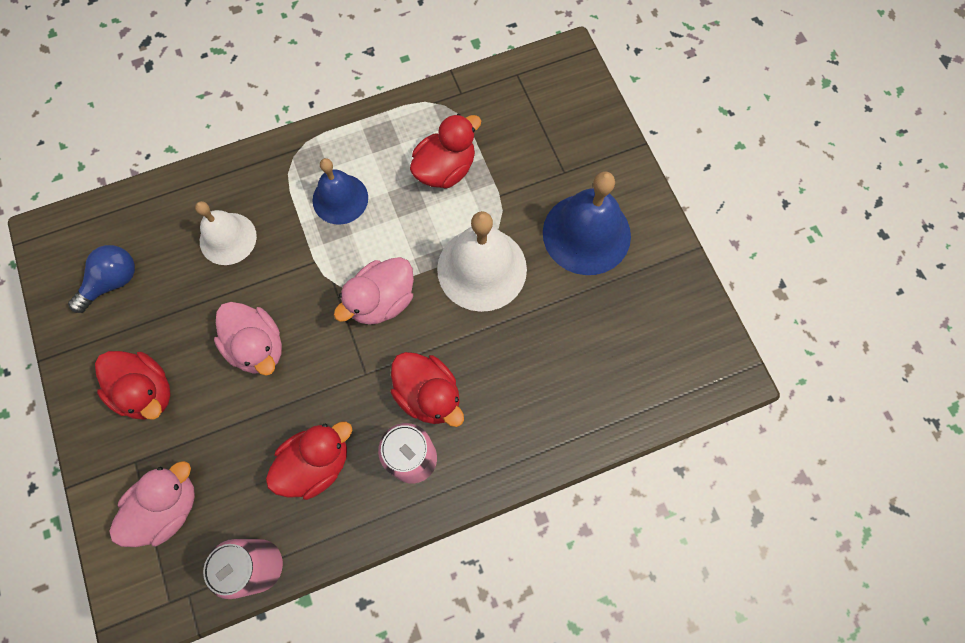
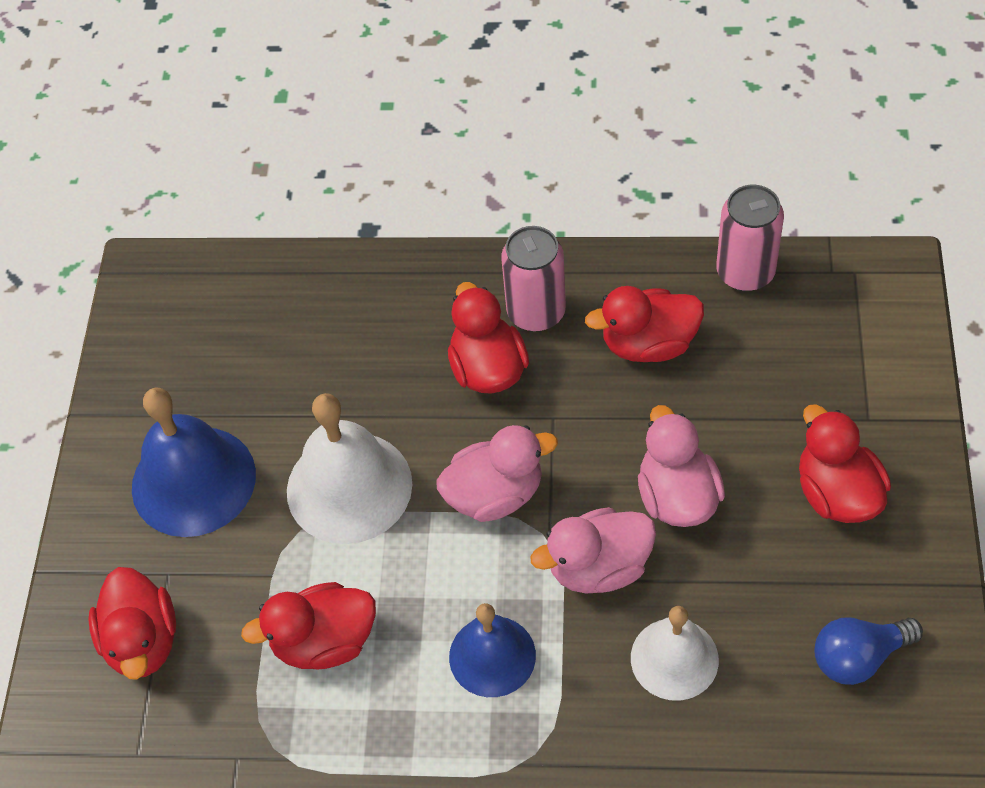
camera: 150 degrees left, 15 degrees down
(168, 507) = (837, 358): pink duck -> pink duck (599, 567)
(553, 129) = (142, 641): none -> red duck

